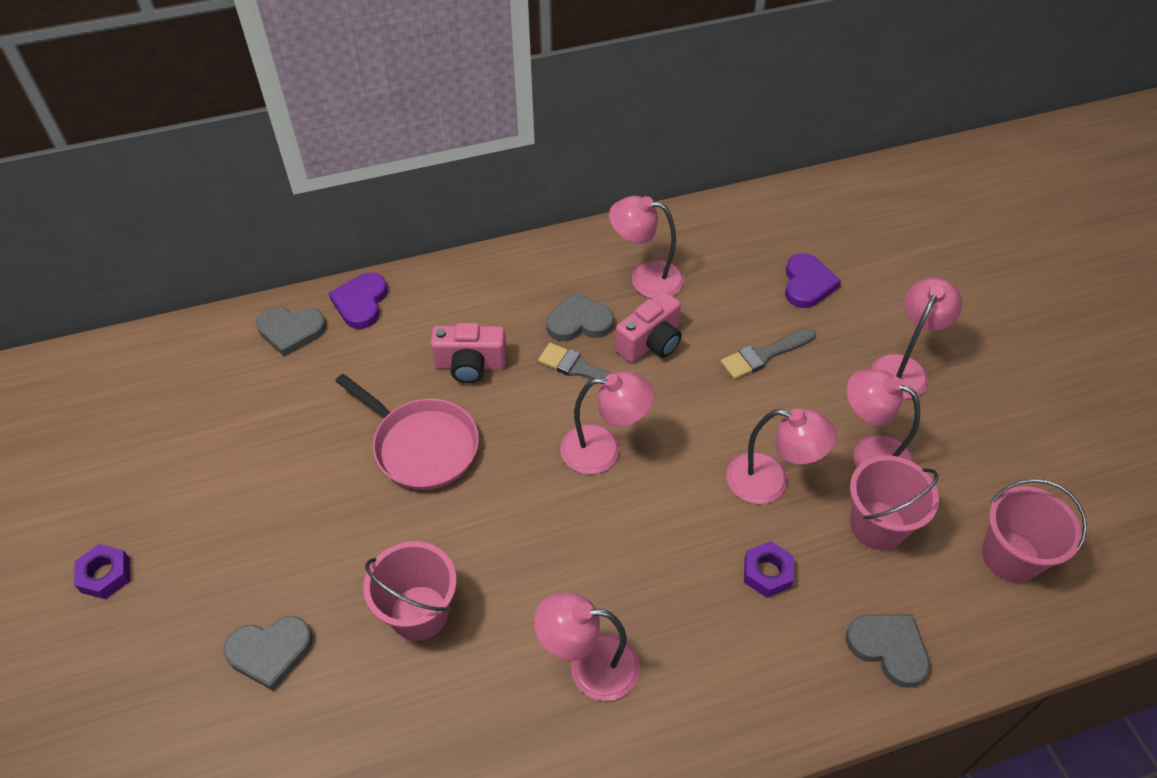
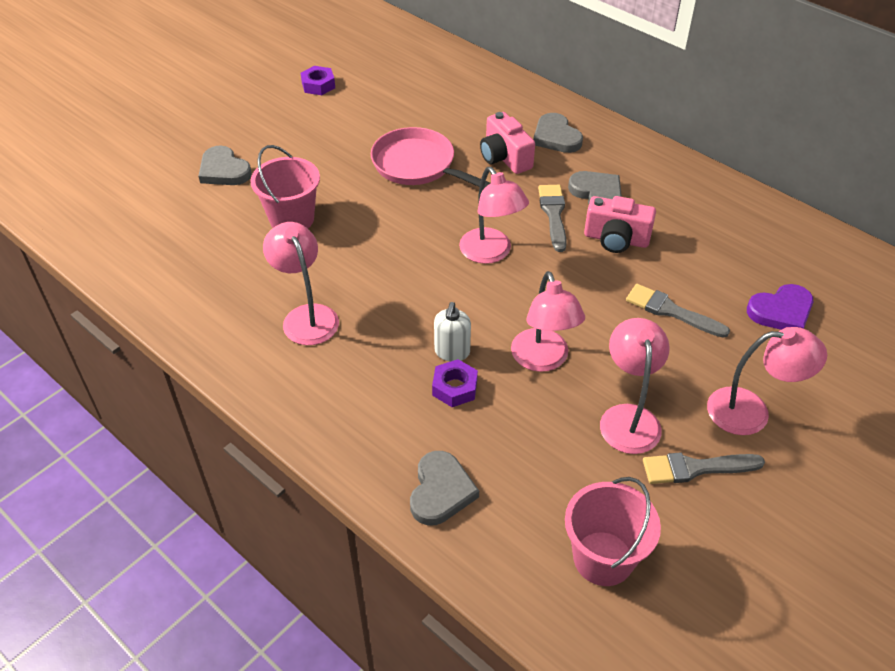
camera: 60 degrees right, 5 degrees down
(105, 575) = (231, 88): purple nut -> purple nut (318, 85)
(291, 331) = (457, 71): grey heart -> grey heart (556, 137)
(361, 303) = (509, 88): purple heart -> none
(421, 446) = (417, 165): pink pan -> pink pan turned 120 degrees clockwise
(645, 278) = (679, 212): pink lamp -> none
(719, 552) = (452, 352): none -> white soap dispenser
(877, 525) = (557, 446): pink bucket -> none
(945, 439) = (695, 468): none -> grey brush

